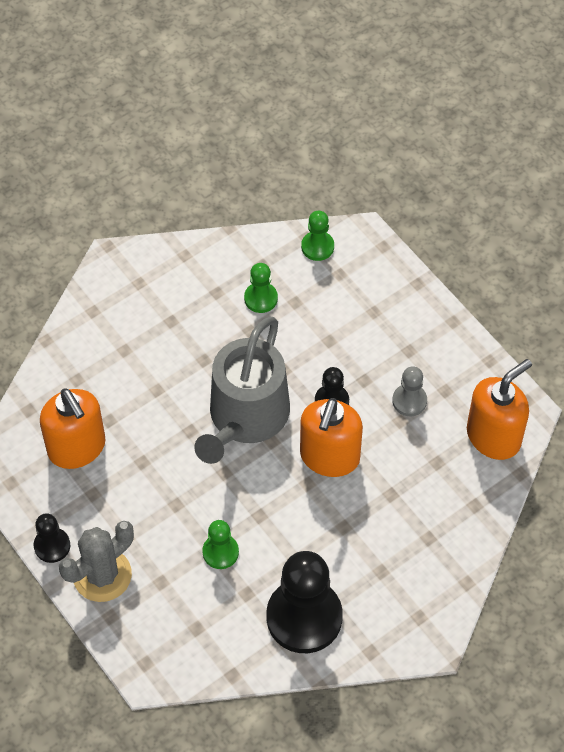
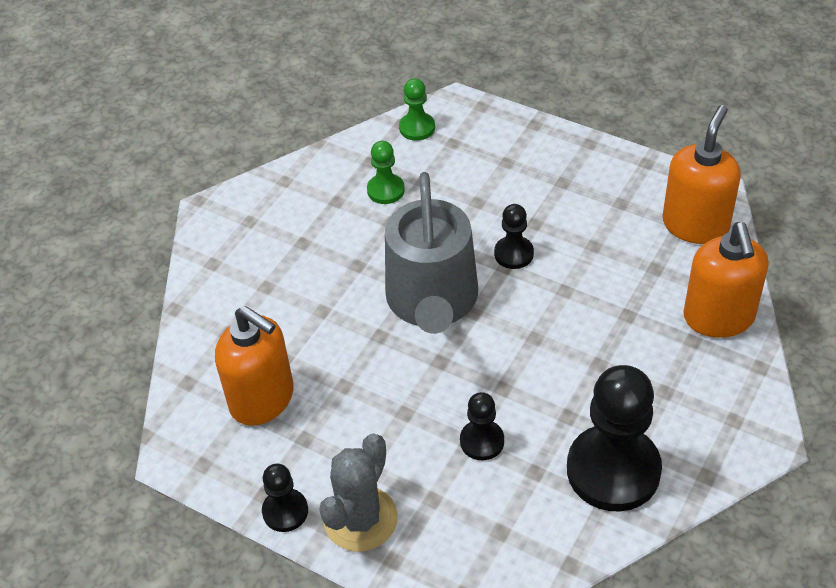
camera: 20 degrees left, 10 degrees down
(220, 552) = (482, 441): green pawn -> black pawn
(329, 457) = (543, 304): orange soap dispenser -> orange soap dispenser (719, 318)
(409, 401) = (592, 225): grey pawn -> none

